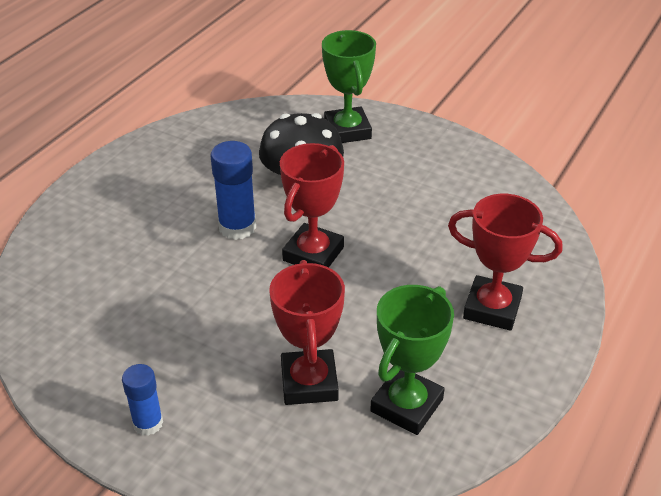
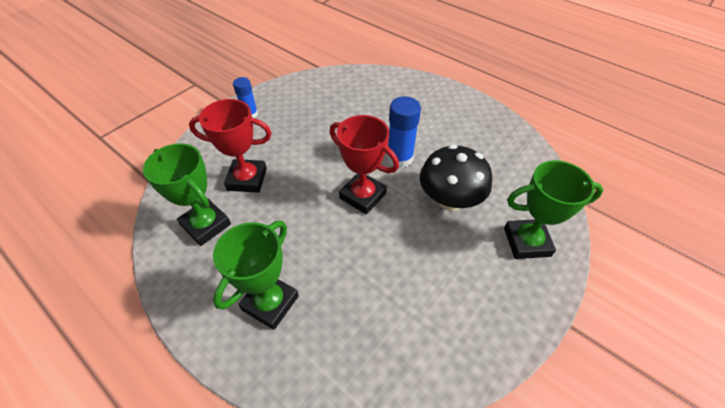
camera: 100 degrees right, 10 degrees up
(492, 308) = (270, 303): red trophy -> green trophy

